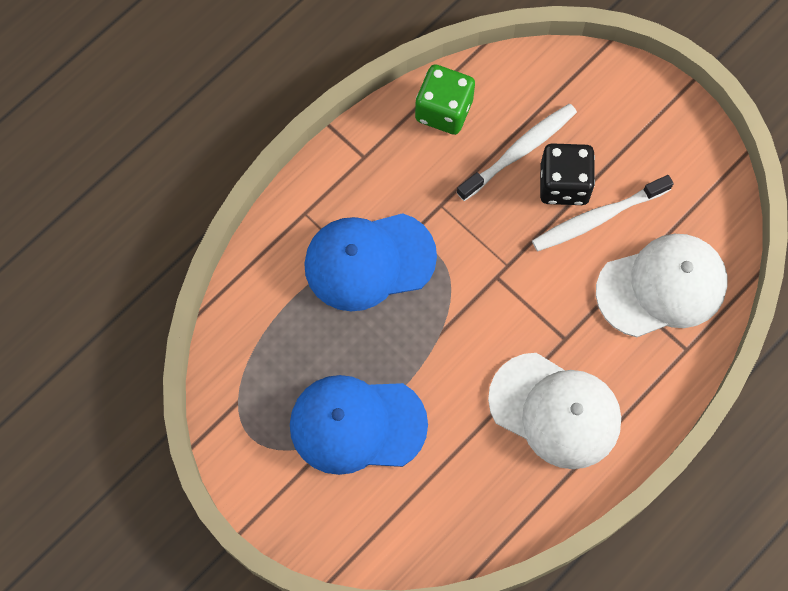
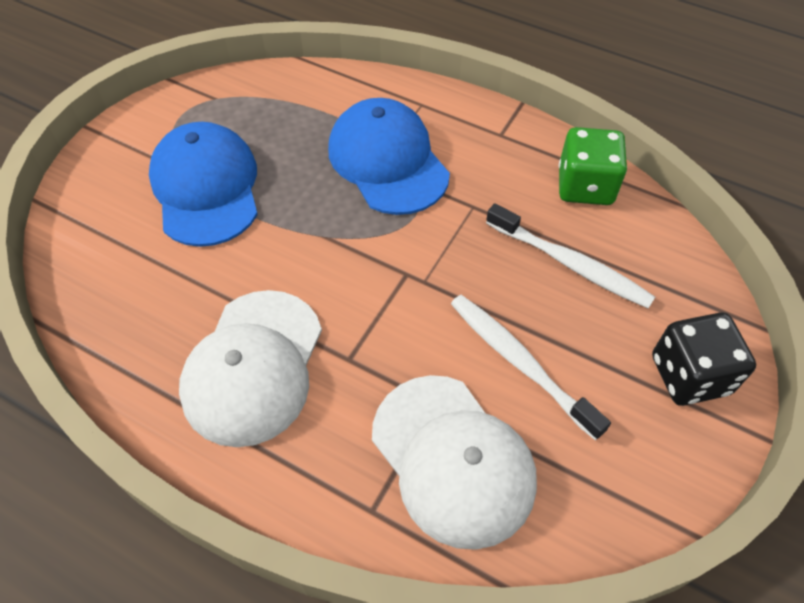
camera: 75 degrees right, 15 degrees down
(564, 184) = (549, 317): black dice -> black dice (689, 375)

